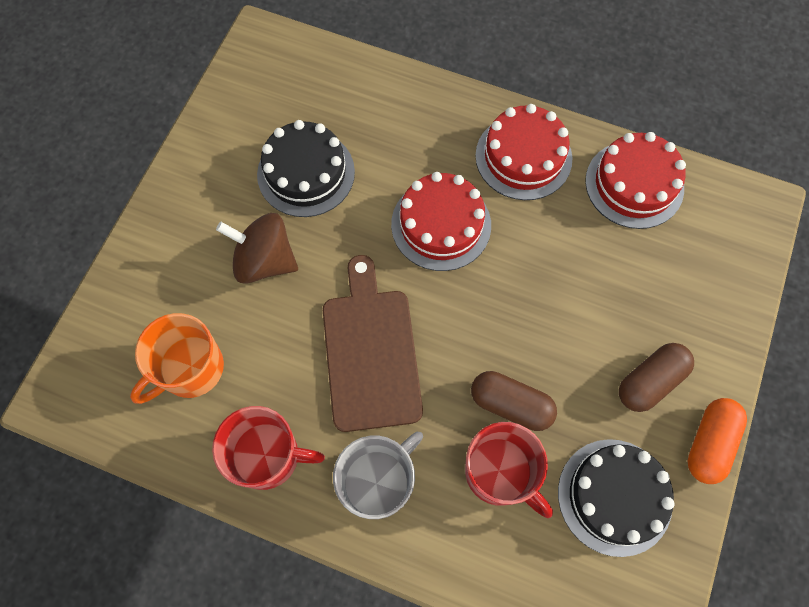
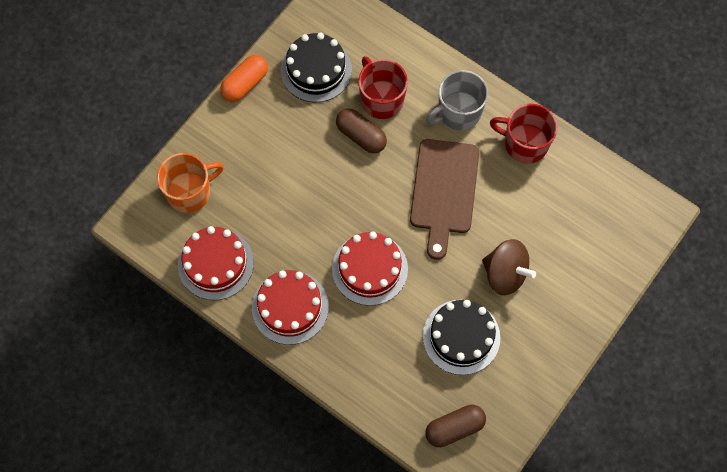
camera: 165 degrees left, 0 degrees up
(190, 369) = (568, 210): orange mug -> orange mug (190, 192)
(650, 381) = (265, 127): brown capsule -> brown capsule (454, 428)

